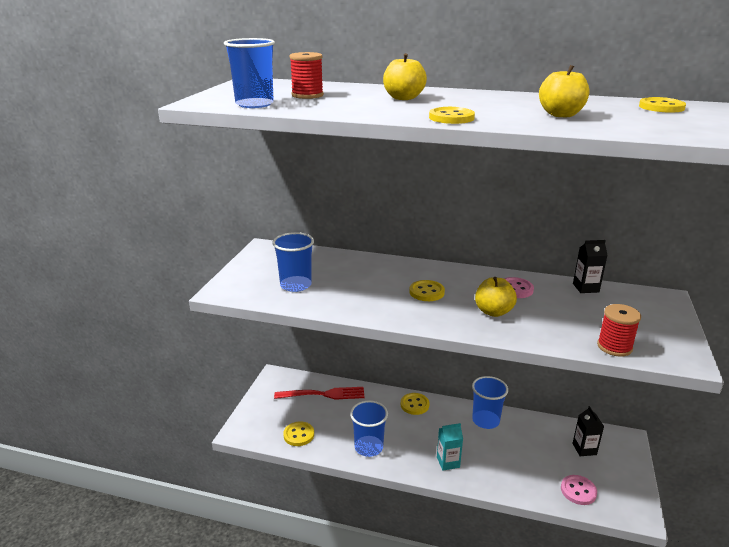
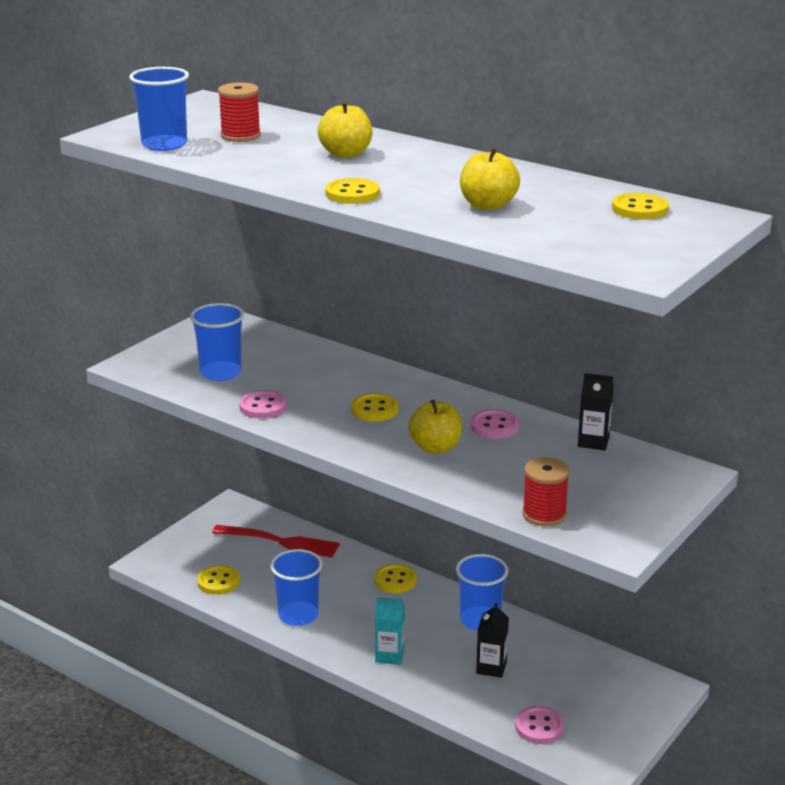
camera: 20 degrees right, 0 degrees up
(347, 304) = (263, 406): none -> pink button
(584, 449) = (592, 684): black carton -> black carton (491, 667)

